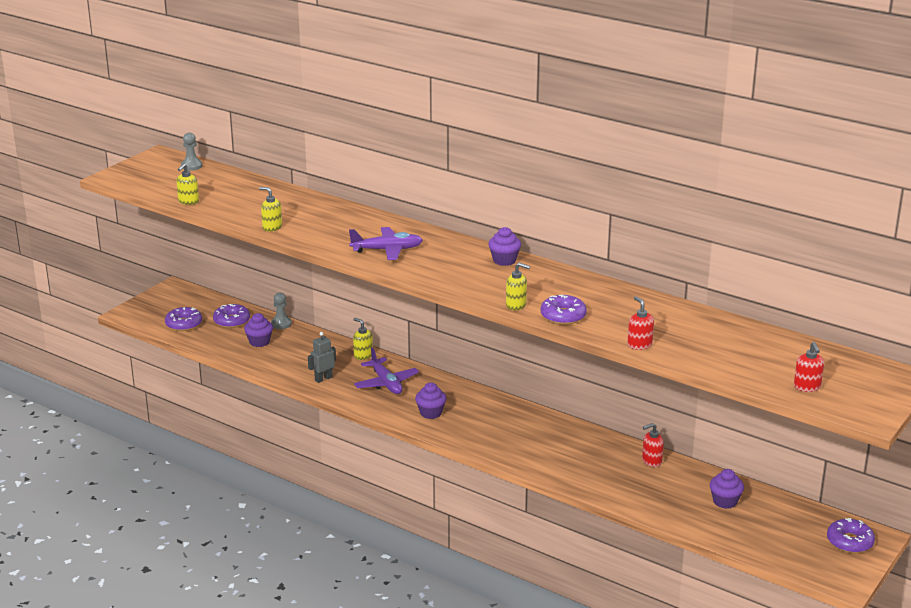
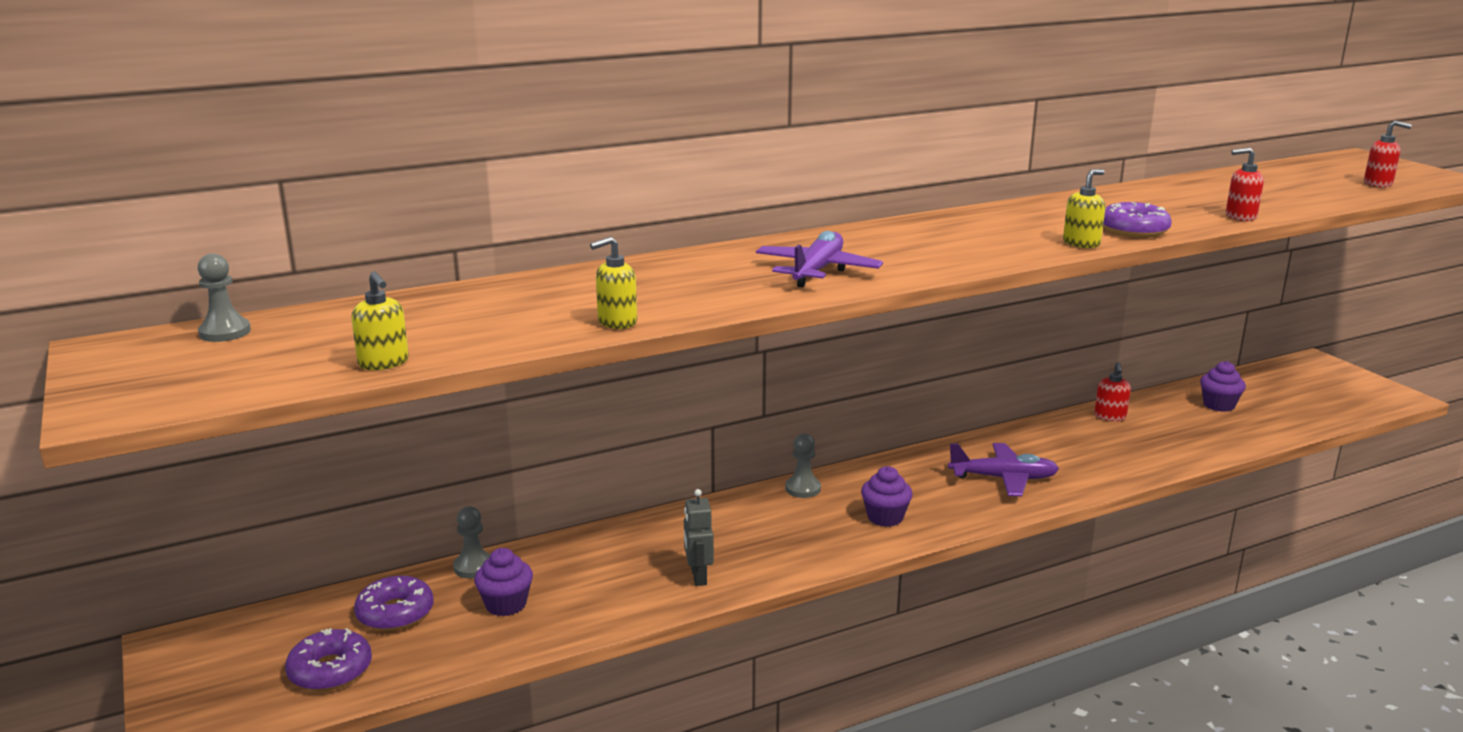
camera: 60 degrees left, 5 degrees down
(363, 355) = (664, 524): yellow soap dispenser -> none
(386, 383) = (767, 528): purple plane -> purple plane (1003, 478)
(438, 381) = (803, 489): none -> grey pawn
(504, 260) = (931, 224): purple cupcake -> none
(849, 542) = (1322, 374): purple donut -> none

